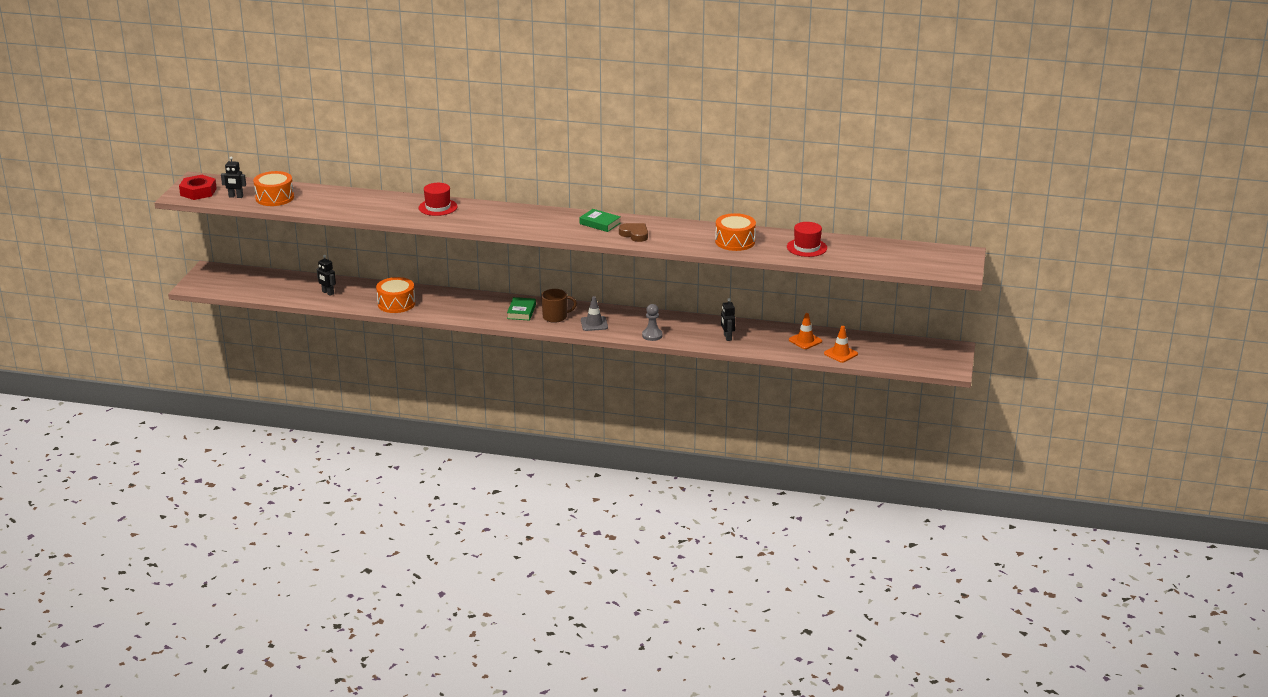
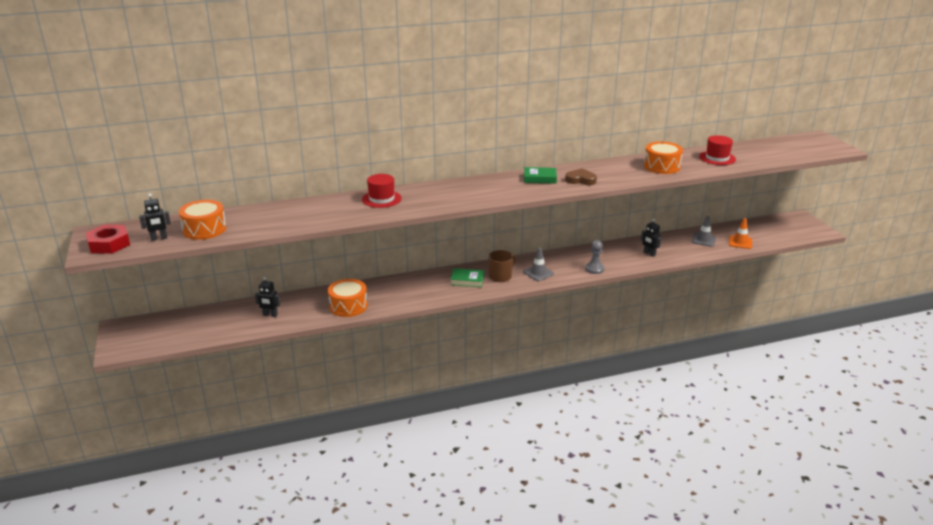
camera: 30 degrees left, 0 degrees up
(521, 312) = (467, 280): green book -> green book turned 60 degrees counterclockwise
(805, 341) = (703, 240): orange traffic cone -> grey traffic cone

